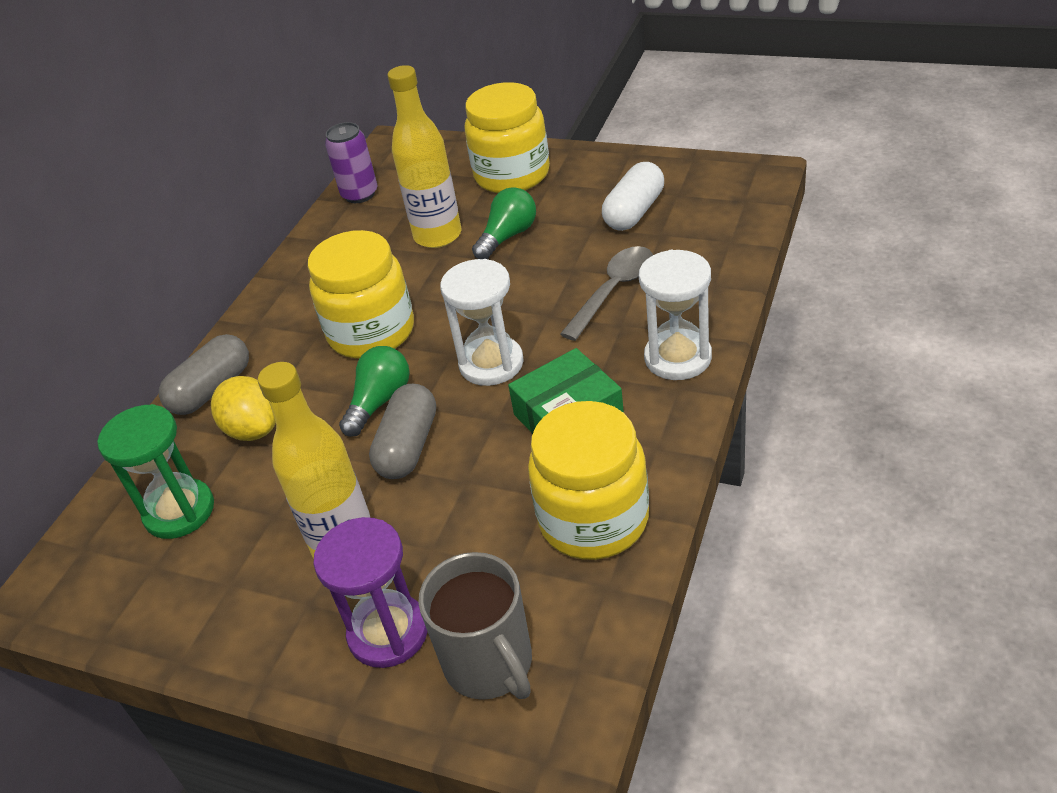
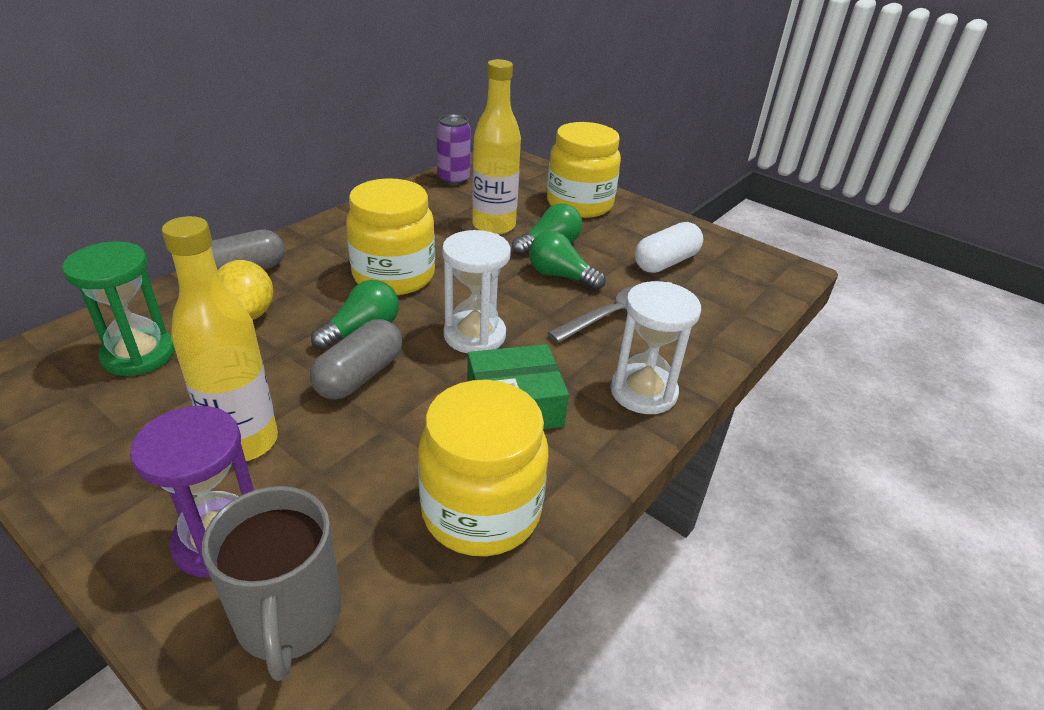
camera: 10 degrees right, 5 degrees down
(538, 268) = (560, 276): none -> green light bulb

